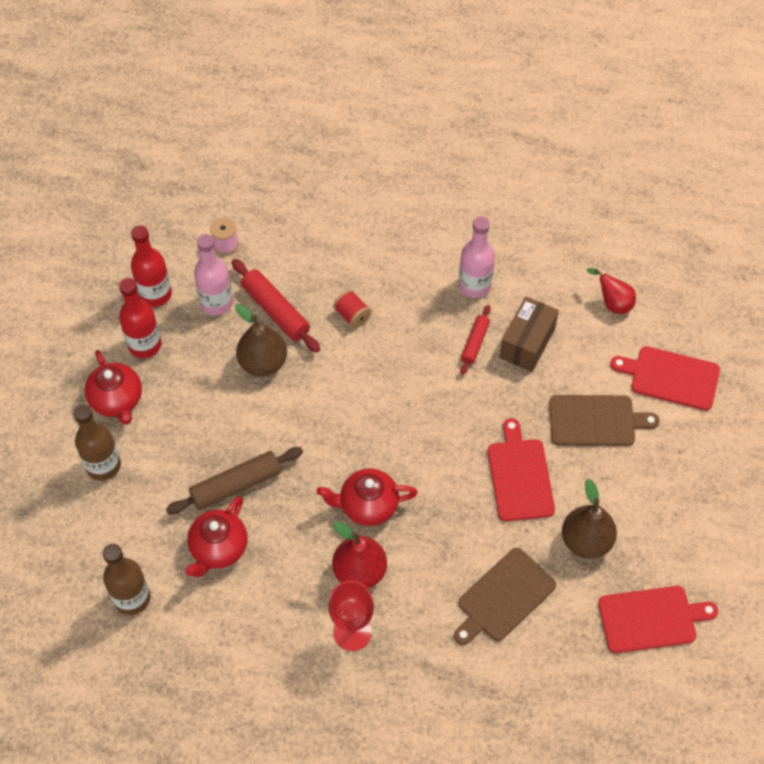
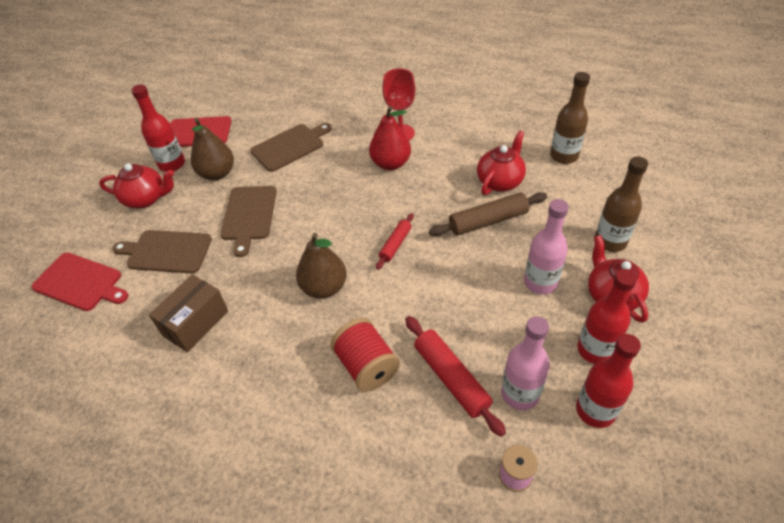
camera: 170 degrees left, 10 degrees down
(263, 363) = (465, 322): brown pear -> brown pear (324, 287)
(352, 315) = (366, 366): red spool -> red spool, size x1.65
(368, 505) = (378, 202): red teapot -> red teapot (146, 199)
(474, 285) = (224, 391): pink bottle -> pink bottle (540, 282)
(475, 343) = (246, 327): red rolling pin -> red rolling pin (395, 244)
(520, 476) = (249, 215): red cutting board -> brown cutting board
(613, 303) = (89, 358): red pear -> none
(655, 554) = (172, 164): none -> red bottle

